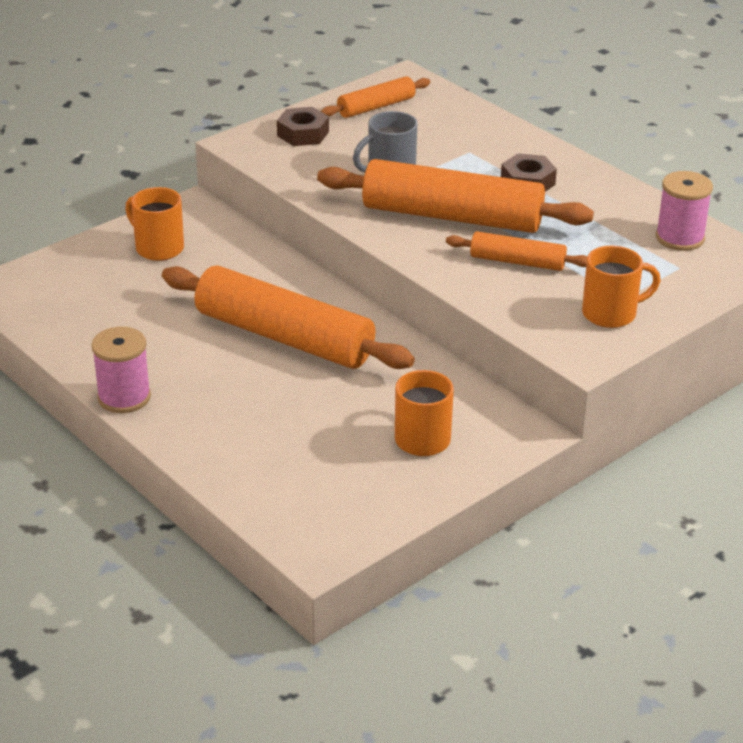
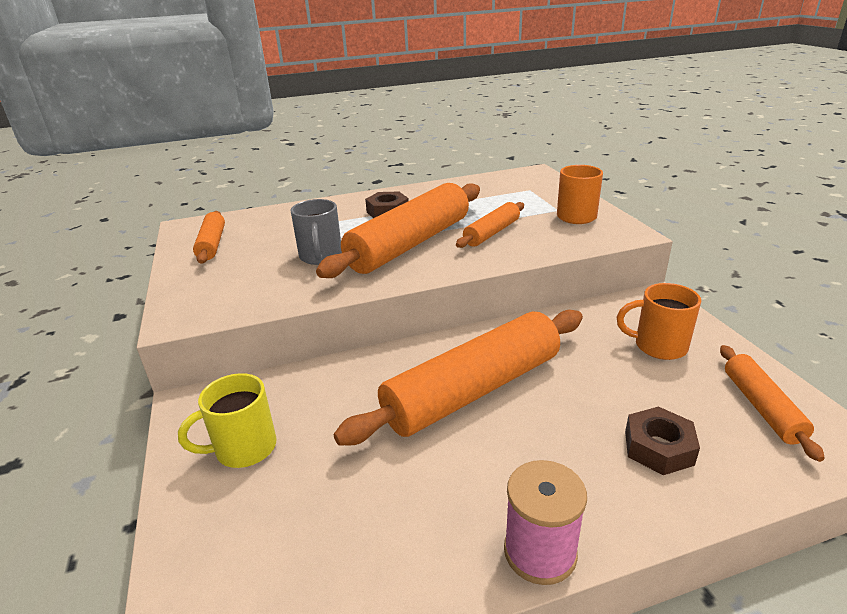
camera: 65 degrees left, 5 degrees down
(158, 248) = (243, 448): orange mug -> yellow mug
(303, 134) = (208, 283): brown nut -> brown nut (658, 448)
(349, 504) = (761, 407): none -> orange rolling pin
(680, 238) = (495, 184): pink spool -> none

